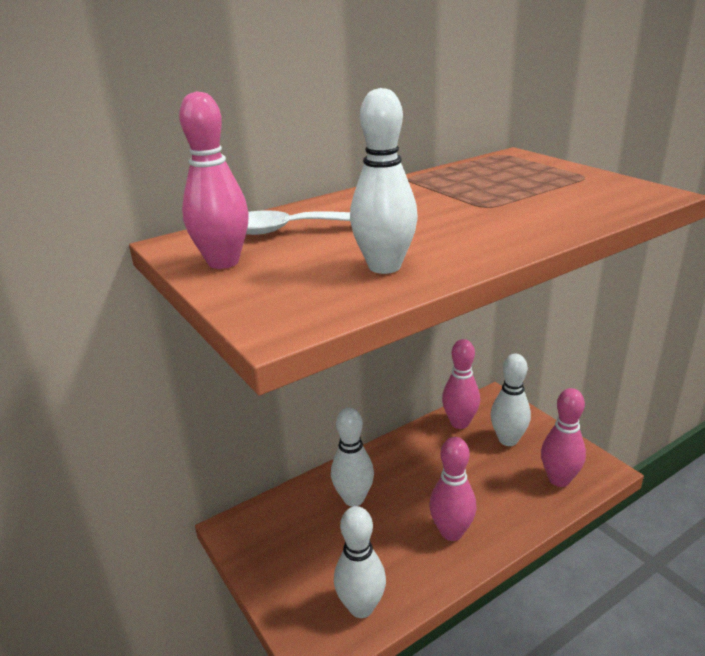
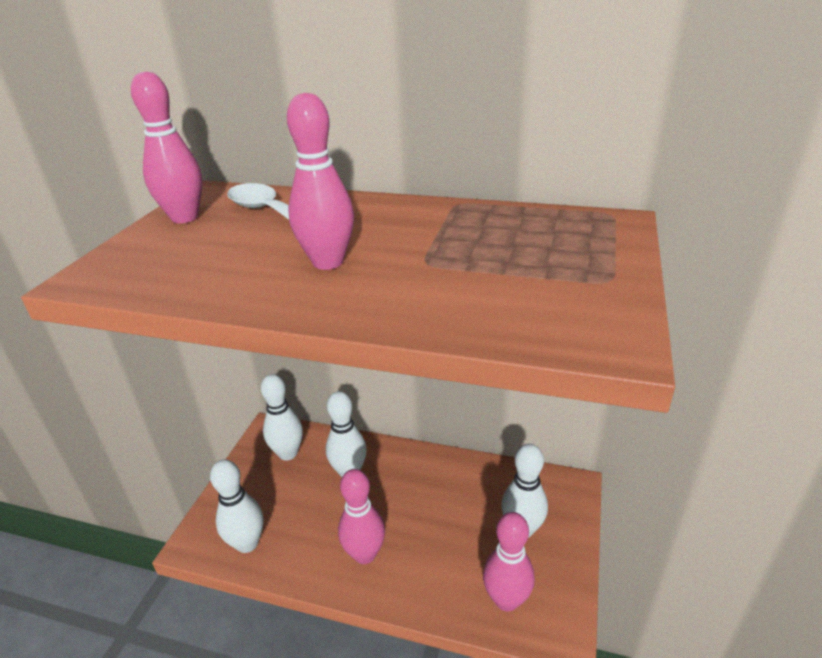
camera: 50 degrees right, 5 degrees up
(384, 267) = (223, 273): white bowling pin -> white bowling pin (288, 453)
(459, 423) = (507, 482): pink bowling pin -> pink bowling pin (328, 262)

